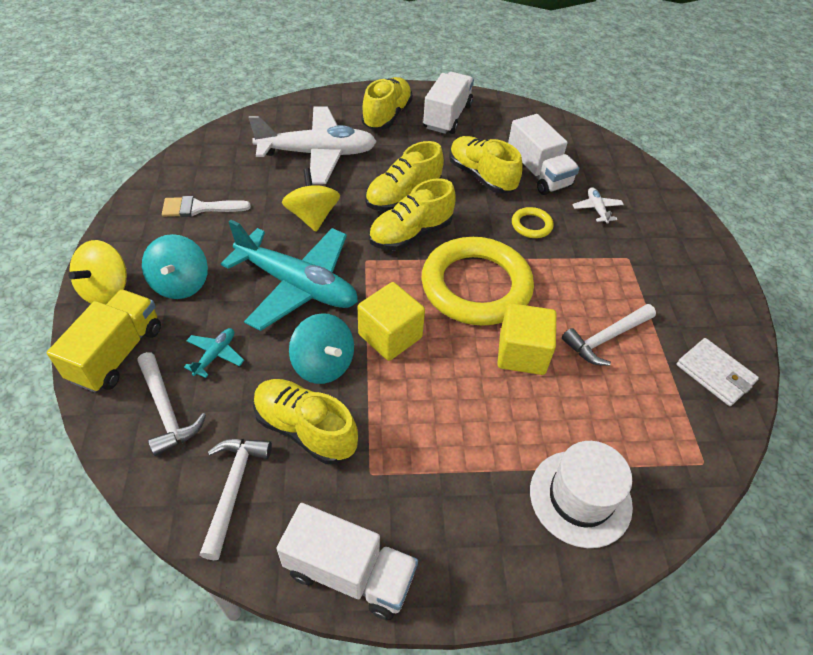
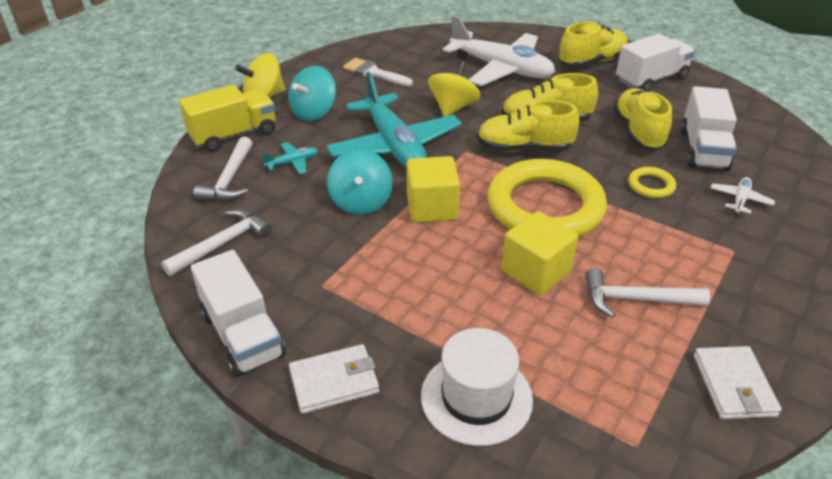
camera: 40 degrees right, 10 degrees down
(305, 429) = (305, 234): yellow shoe -> none
(469, 561) = (334, 381): none -> white wallet

